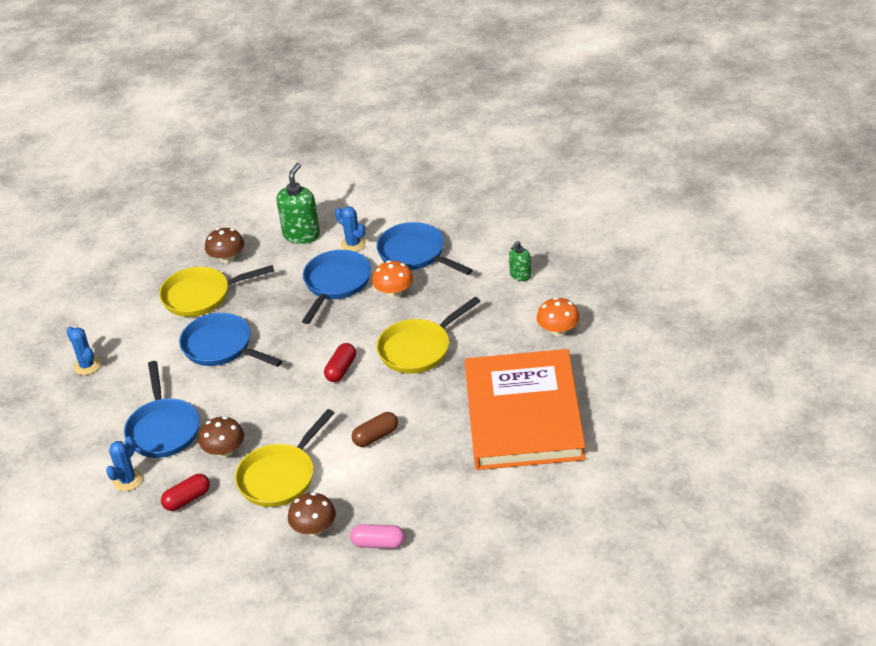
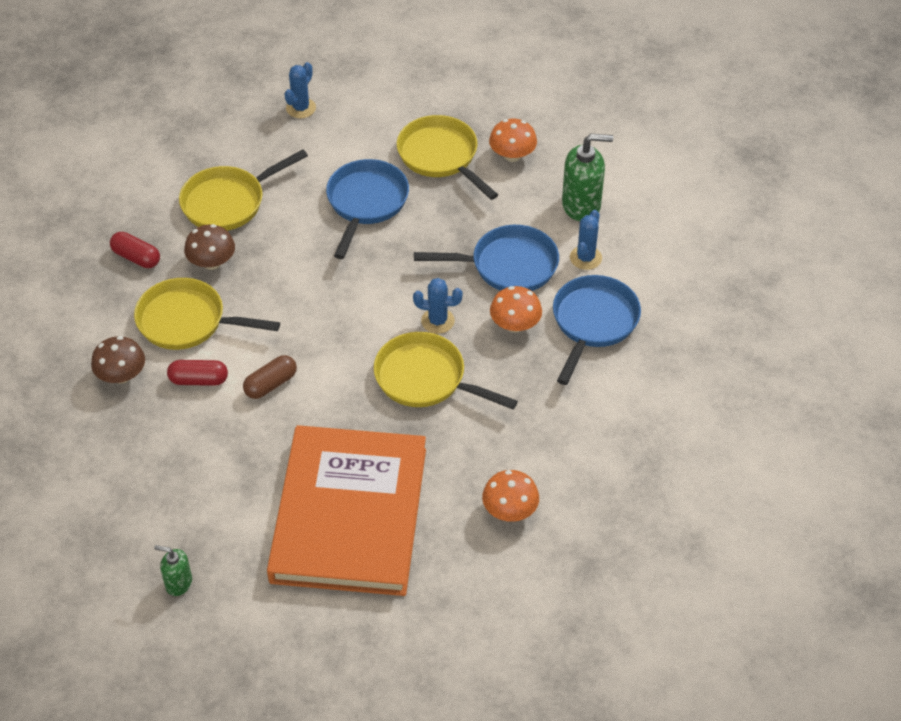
camera: 65 degrees right, 10 degrees up
(127, 480) = (150, 202): blue cactus -> blue cactus (437, 321)
(163, 429) = (228, 202): blue pan -> yellow pan
(227, 258) = (512, 155): brown mushroom -> orange mushroom
(341, 369) = (366, 318): red capsule -> red capsule (198, 380)
(376, 436) = (271, 384): brown capsule -> brown capsule turned 75 degrees counterclockwise
(378, 543) = (113, 438): pink capsule -> none
(520, 275) = (598, 441): green soap dispenser -> green soap dispenser (178, 583)
(523, 414) = (349, 514): orange book -> orange book turned 60 degrees counterclockwise

